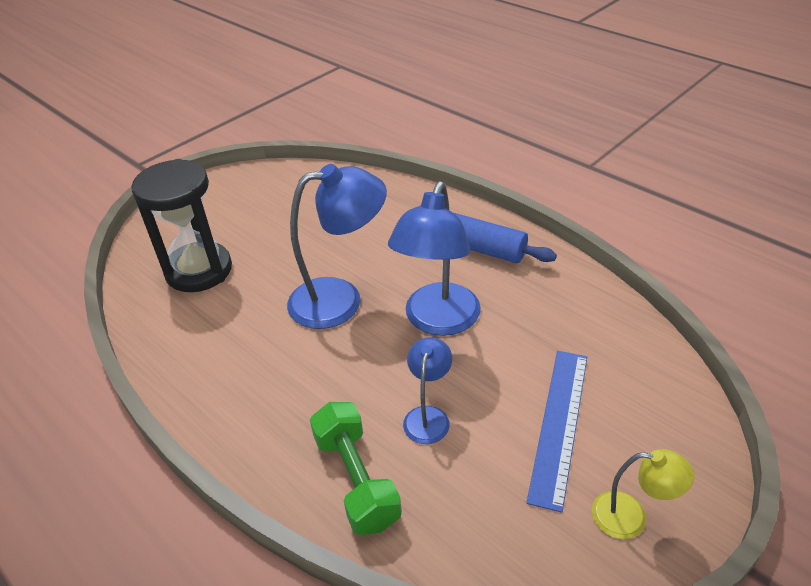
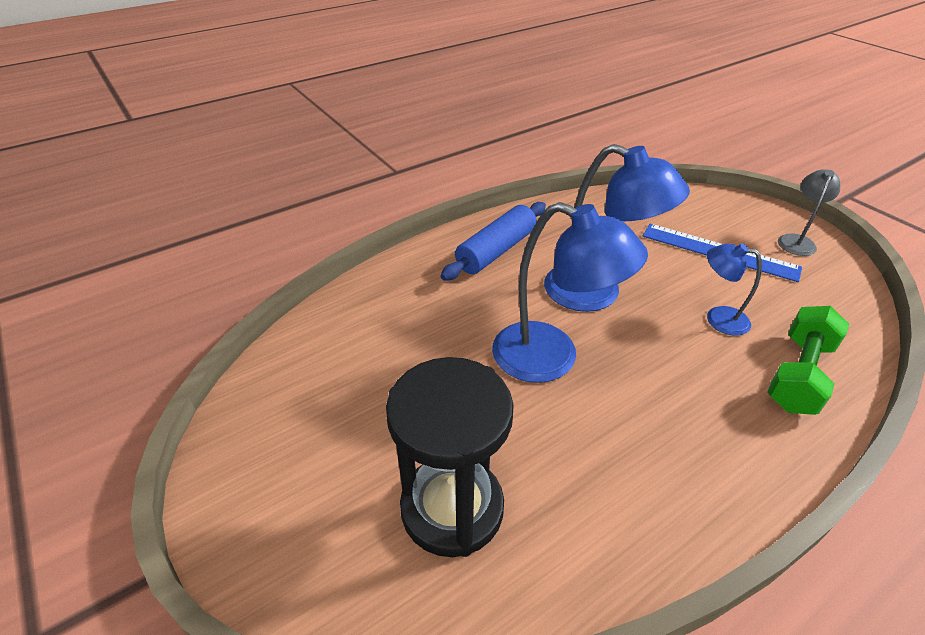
camera: 80 degrees left, 0 degrees up
(340, 300) = (551, 358): blue lamp -> blue lamp turned 120 degrees clockwise
(356, 480) = (799, 375): green dumbbell -> green dumbbell turned 45 degrees counterclockwise
(631, 517) = (796, 241): yellow lamp -> grey lamp

